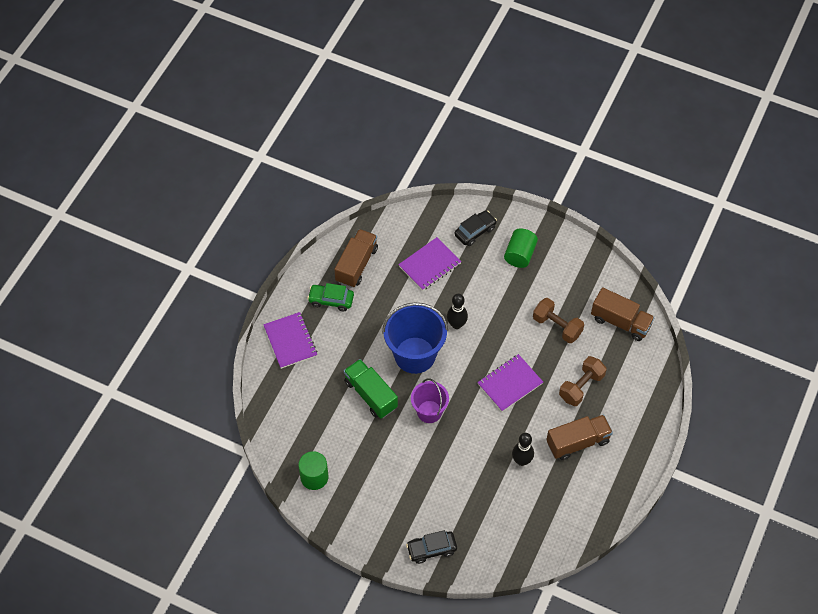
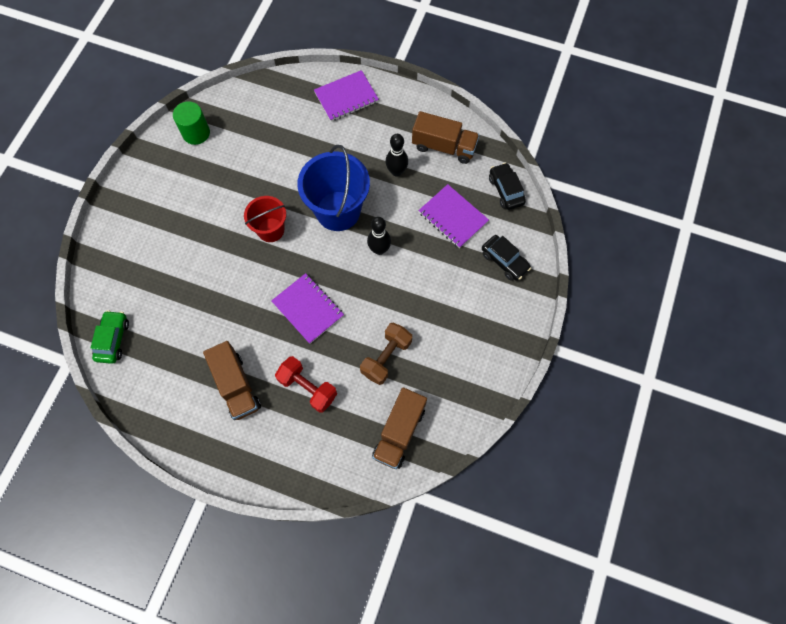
camera: 85 degrees right, 10 degrees up
(331, 300) = (398, 127): green car -> green car (113, 339)
(370, 395) = (288, 173): green truck -> none
(429, 411) = (271, 230): purple bucket -> red bucket
(431, 549) = (114, 243): black car -> black car (506, 190)
(520, 254) = (480, 311): green cylinder -> none
(521, 461) = (213, 326): black bowling pin -> black bowling pin (396, 171)
(581, 387) = (308, 388): brown dumbbell -> red dumbbell

